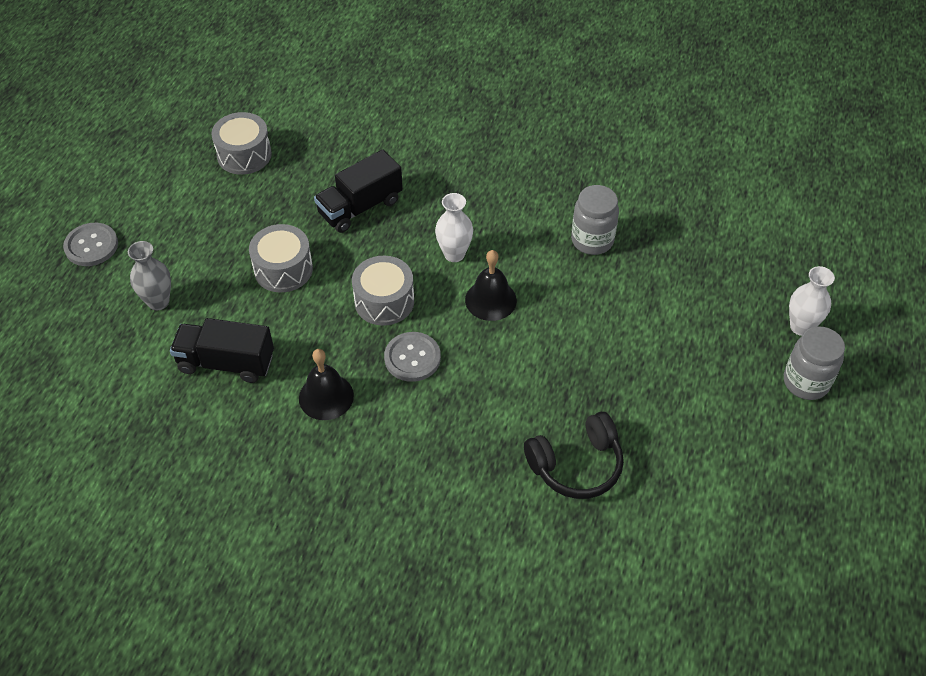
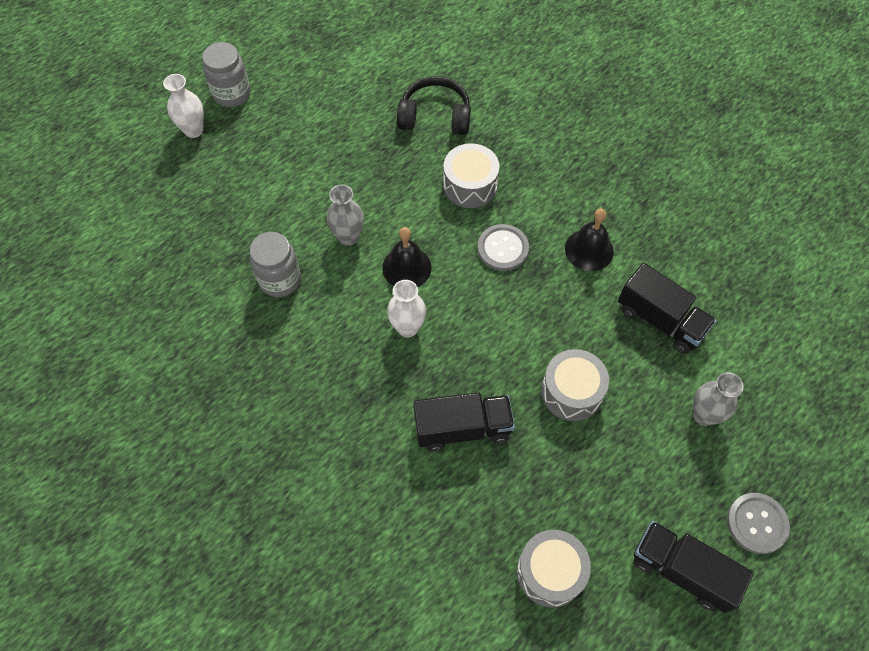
camera: 150 degrees left, 10 degrees up
(144, 194) = (682, 570): none -> black truck
(384, 301) = (497, 311): grey drum -> grey drum (470, 185)
(564, 301) = (348, 237): none -> grey vase

